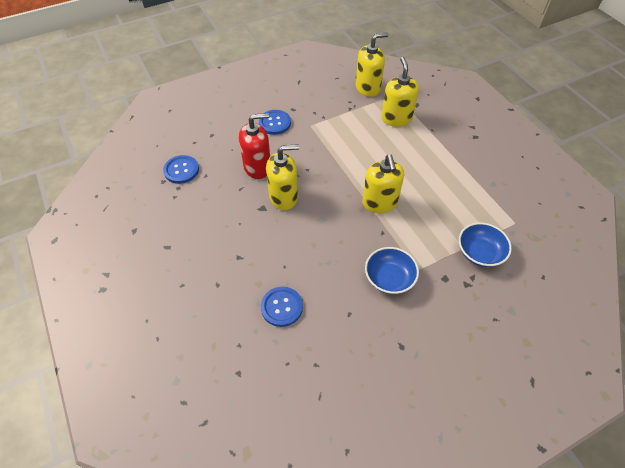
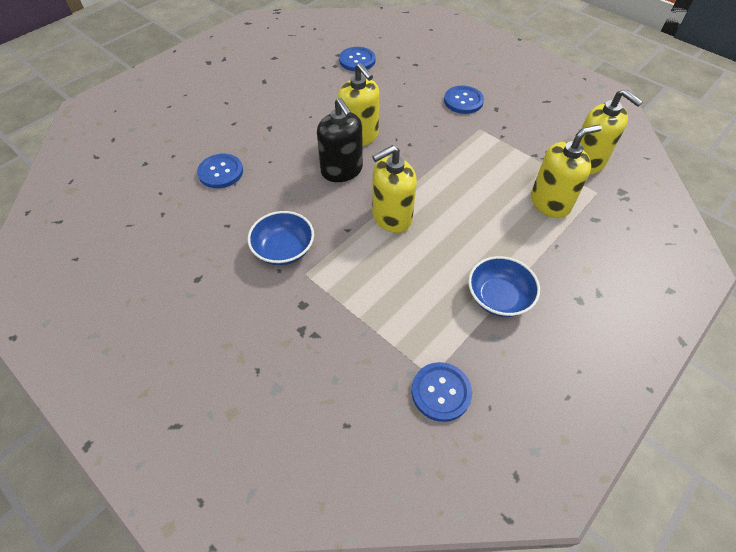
camera: 70 degrees right, 0 degrees up
(257, 167) = (390, 107): red soap dispenser -> none
(318, 219) = (342, 170): none -> black soap dispenser
(479, 253) = (357, 337): blue bowl -> blue bowl (498, 297)
(527, 222) = (441, 392): none -> blue button

